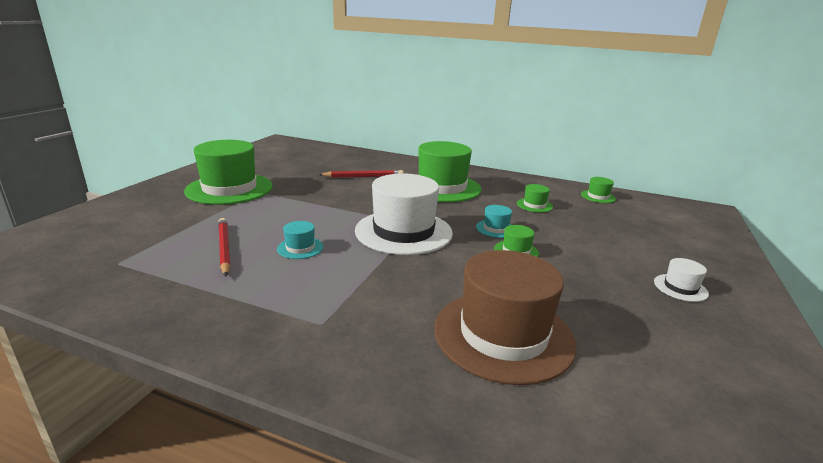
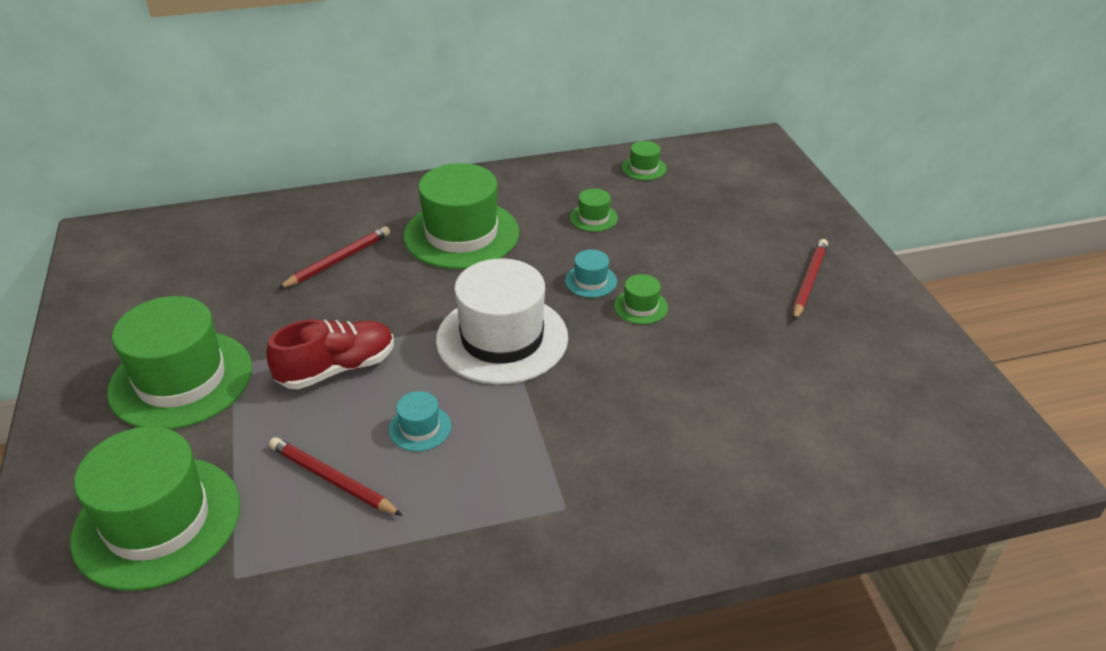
camera: 35 degrees left, 15 degrees up
(132, 228) = (157, 521): none -> green hat
(299, 210) = (337, 369): none -> red shoe
(503, 335) = (723, 423): brown hat -> none
(680, 288) = (809, 281): white hat -> red pencil

